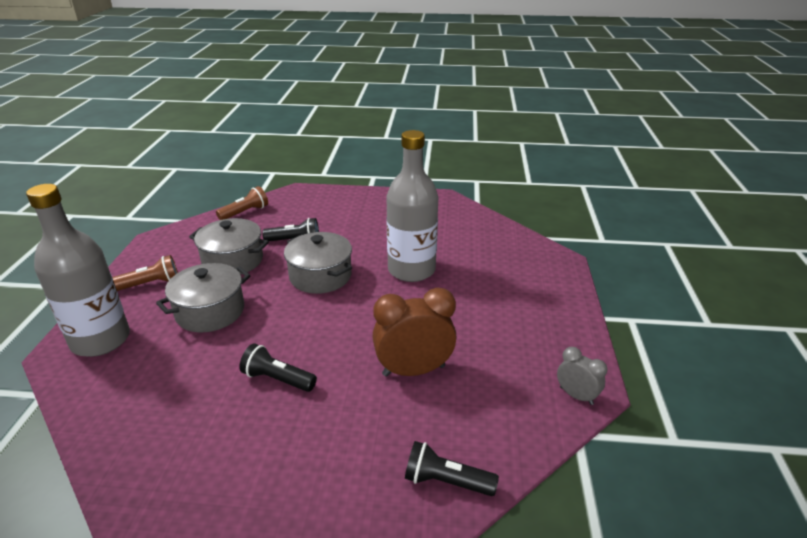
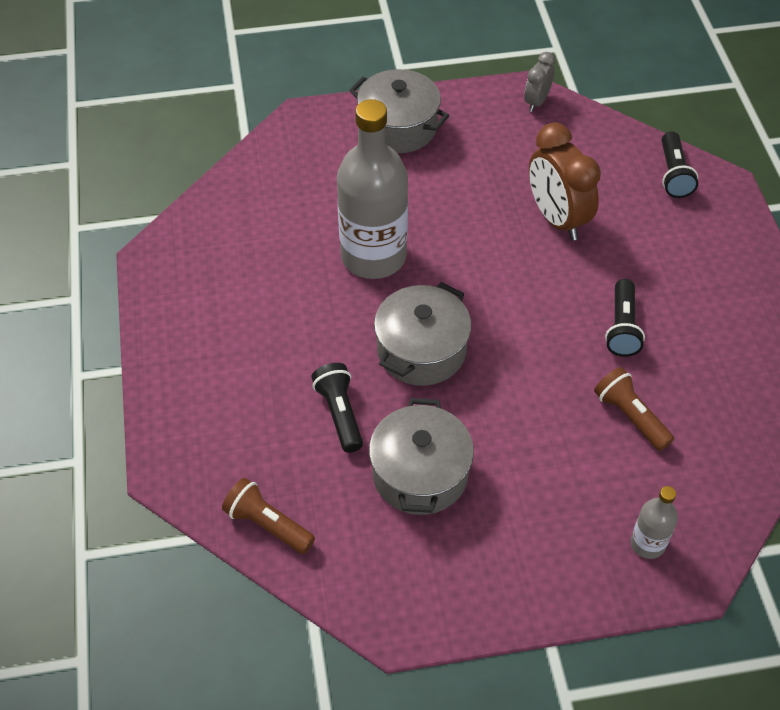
camera: 105 degrees left, 20 degrees up
(101, 340) = (647, 543): grey bottle -> grey bottle, size x0.46
(150, 284) = (515, 556): brown flashlight -> brown flashlight (630, 416)
(210, 312) = (543, 445): grey pot -> grey pot (398, 127)

